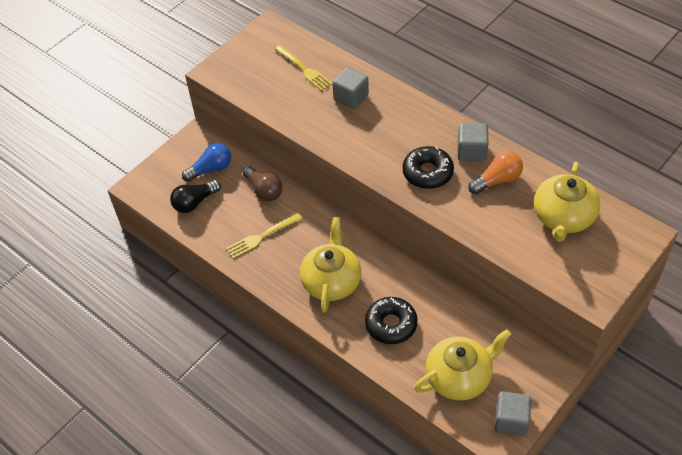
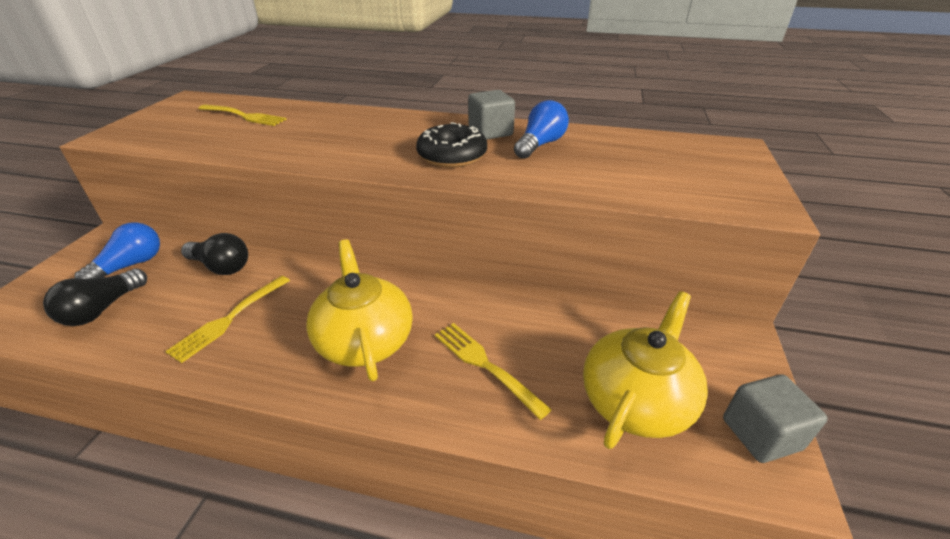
camera: 30 degrees left, 15 degrees down
(264, 190) = (221, 267): brown light bulb -> black light bulb
(351, 97) = (315, 124): grey cube -> none
(391, 324) = (486, 365): black donut -> yellow fork
(497, 180) = (540, 145): orange light bulb -> blue light bulb
(563, 217) = (643, 154): yellow teapot -> none

